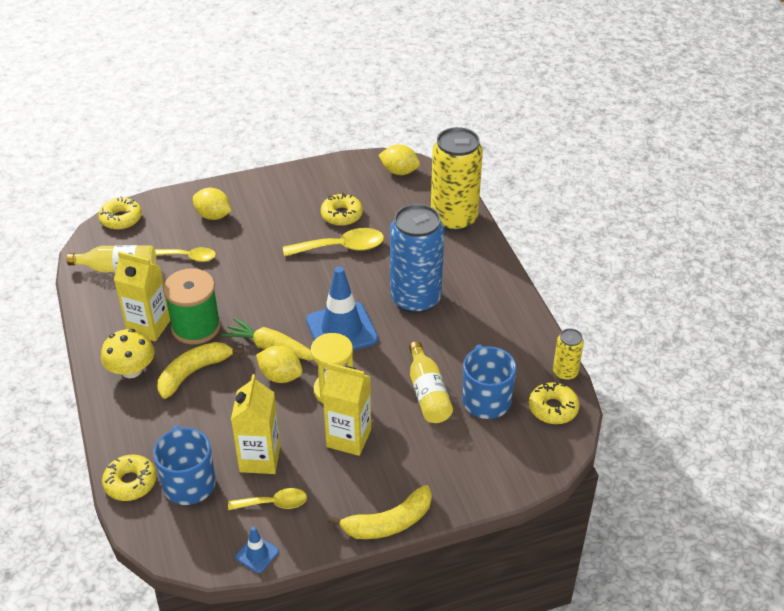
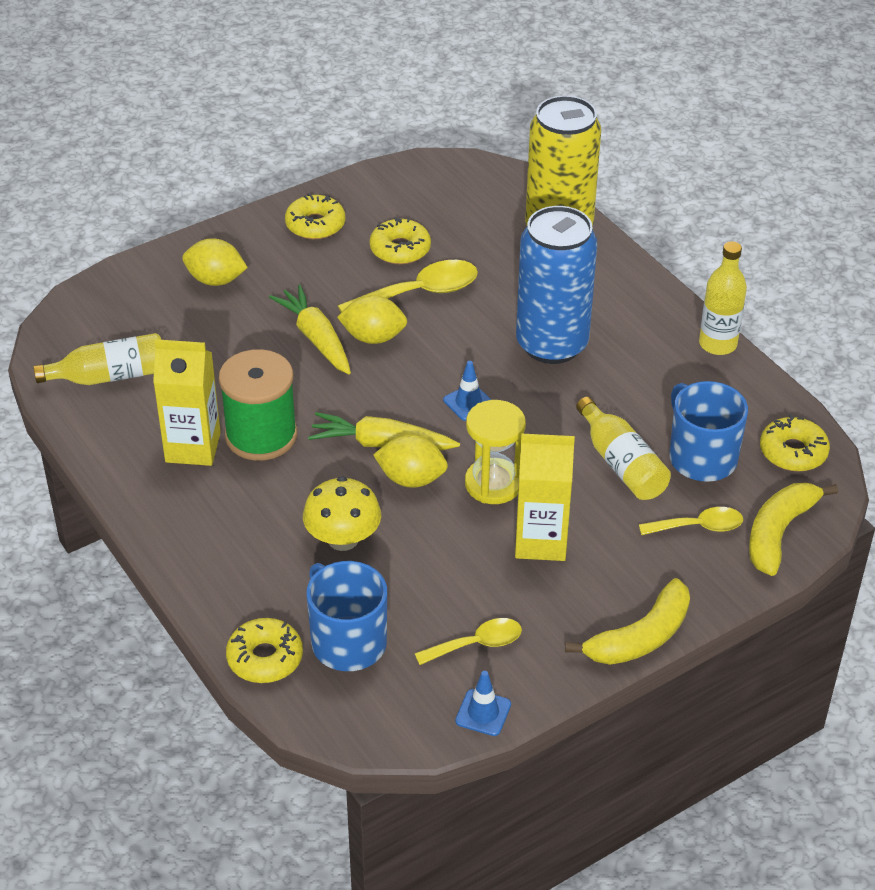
camera: 15 degrees left, 0 degrees up
(121, 219) = (80, 306): yellow donut -> yellow donut (315, 225)
(131, 370) = (195, 510): yellow mushroom -> yellow mushroom (343, 539)
(190, 257) = (208, 342): yellow spoon -> yellow spoon (698, 527)
(194, 372) = (287, 497): yellow banana -> yellow banana (779, 533)
(260, 267) = (316, 339): none -> yellow carrot
(260, 459) = (431, 591): yellow carton -> none
(341, 330) = (468, 403): blue traffic cone -> blue traffic cone, size x0.46
(399, 171) = (455, 177): yellow lemon -> yellow lemon (373, 337)
(531, 319) = (717, 344): none -> yellow bottle
(565, 372) = (790, 404): yellow can -> none

